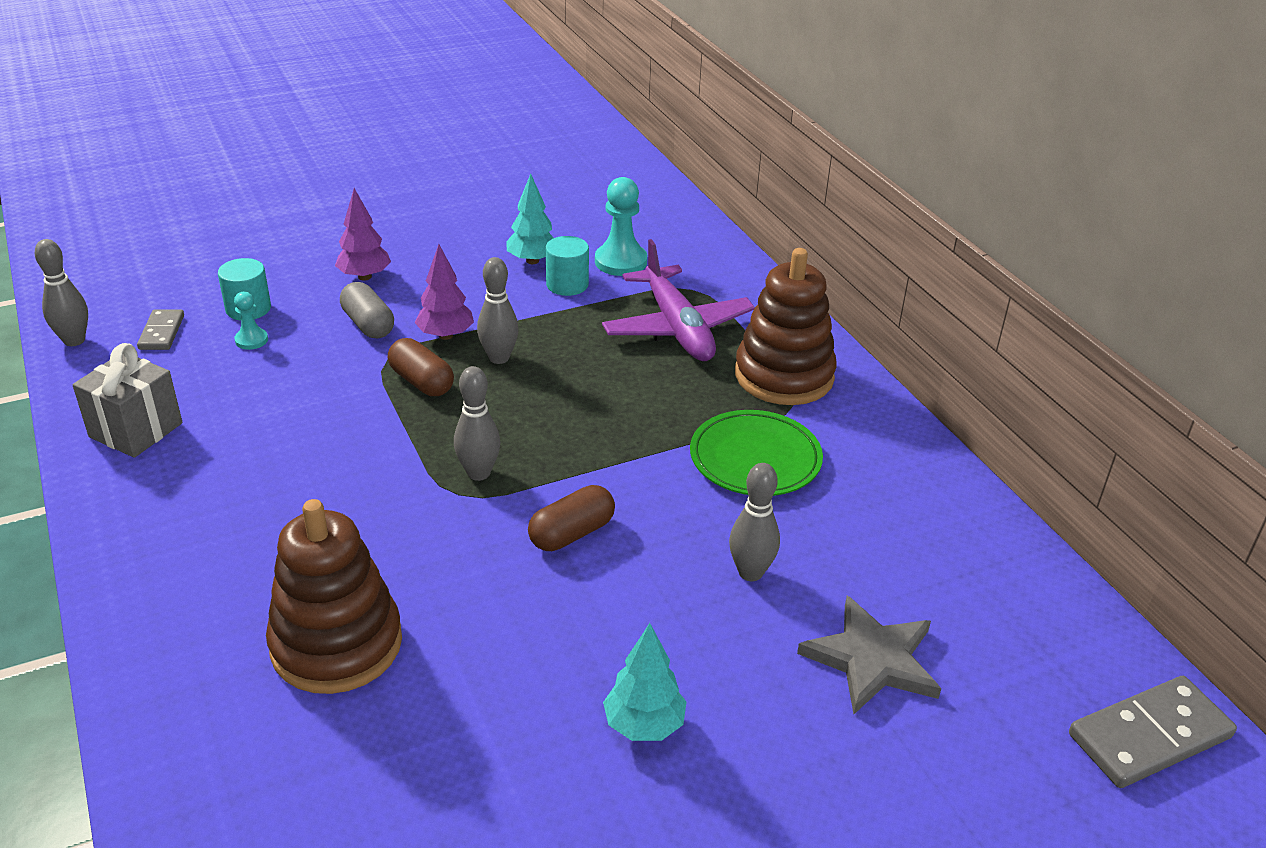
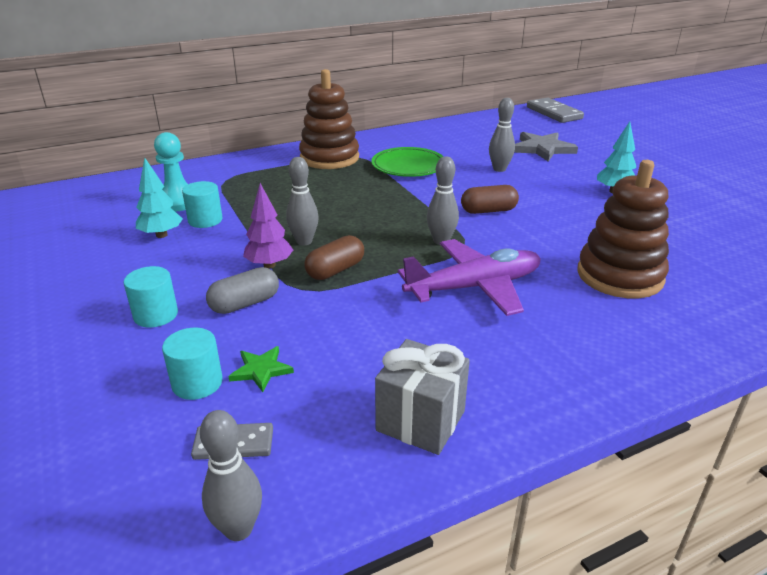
camera: 90 degrees left, 5 degrees down
(251, 340) = (261, 370): turquoise pawn -> green star
(364, 276) = (156, 315): purple tree -> turquoise cylinder
(572, 533) = (488, 211): brown capsule -> brown capsule turned 60 degrees counterclockwise
(677, 328) = (274, 184): purple plane -> purple plane (474, 287)

